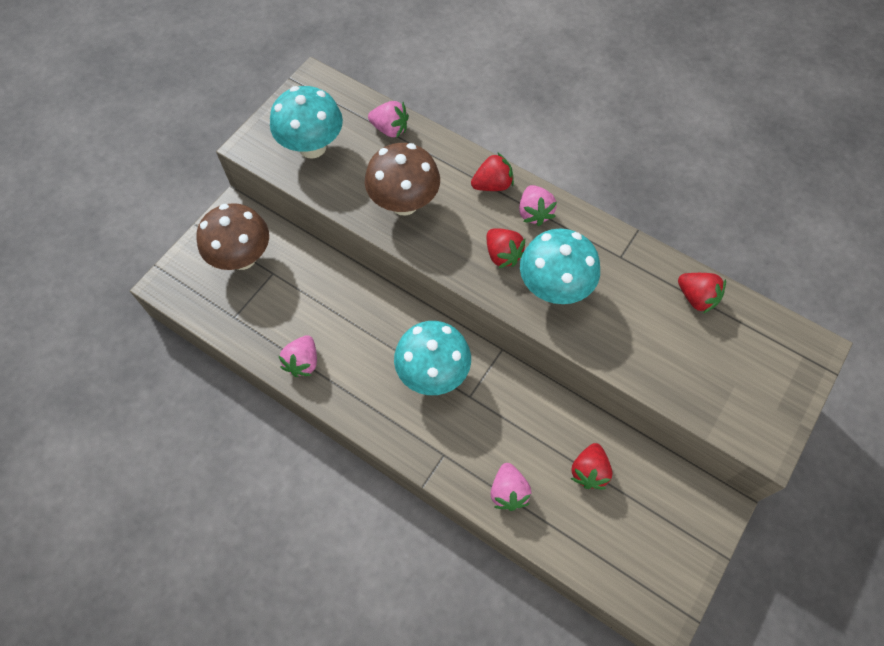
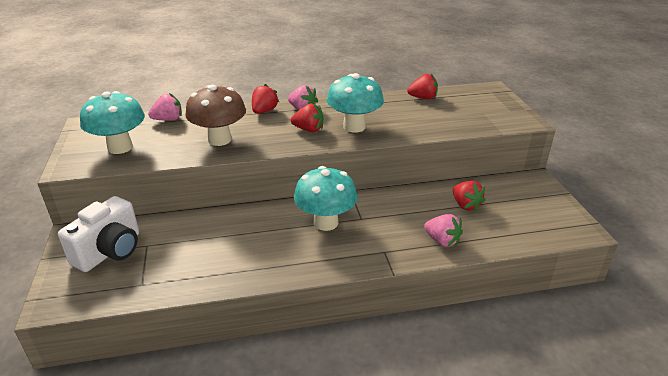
camera: 45 degrees left, 30 degrees down
(242, 257) = (110, 251): brown mushroom -> white camera
(303, 362) = (230, 272): pink strawberry -> none

